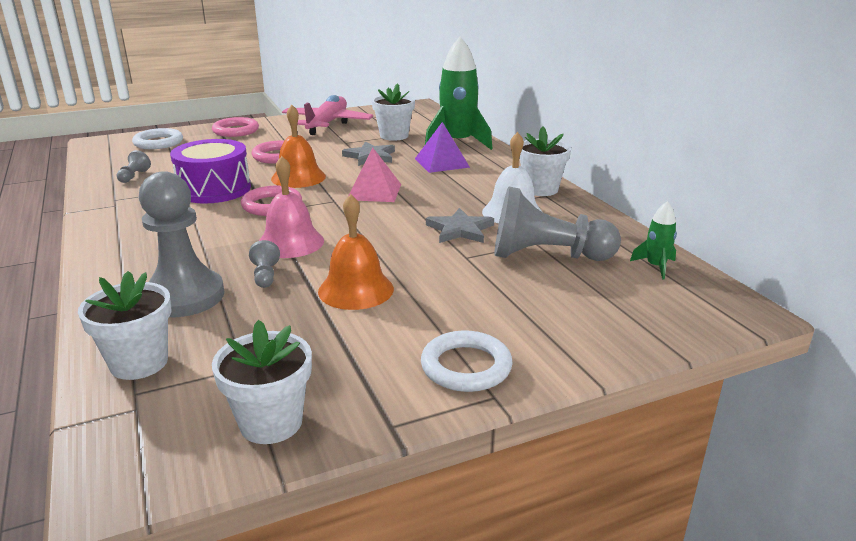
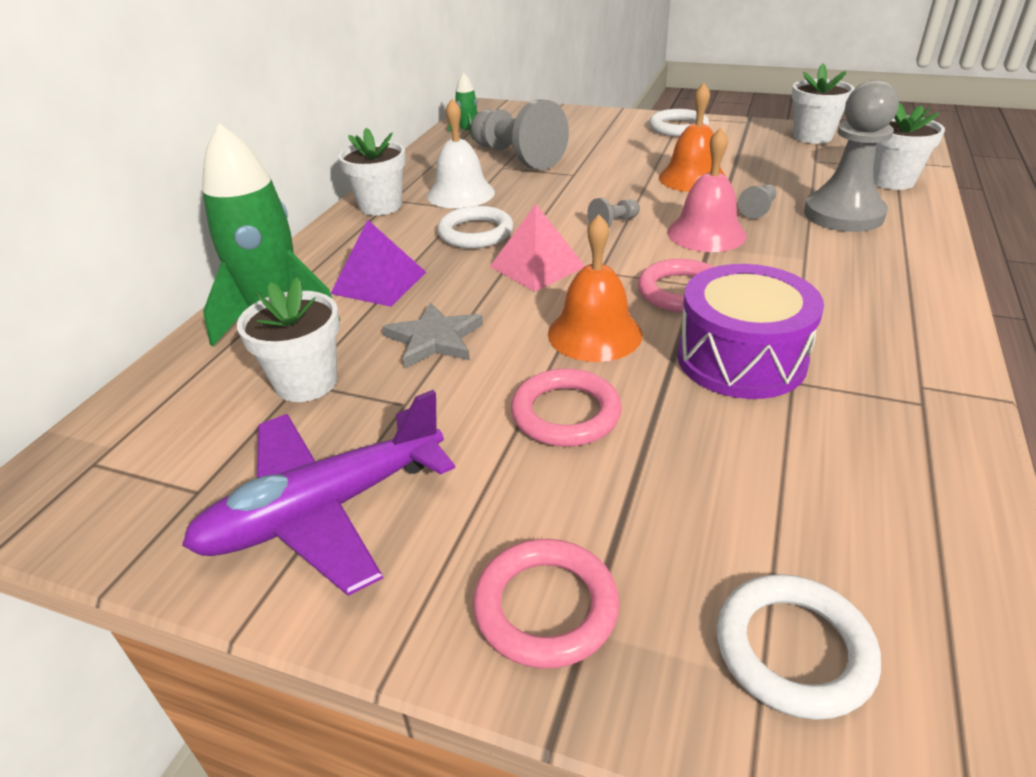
camera: 135 degrees left, 10 degrees up
(134, 176) = (882, 471): grey pawn -> grey pawn (613, 223)
(327, 124) = (324, 510): pink plane -> purple plane
(445, 195) = (475, 233): none -> white ring
(460, 230) = (535, 194): grey star -> none

